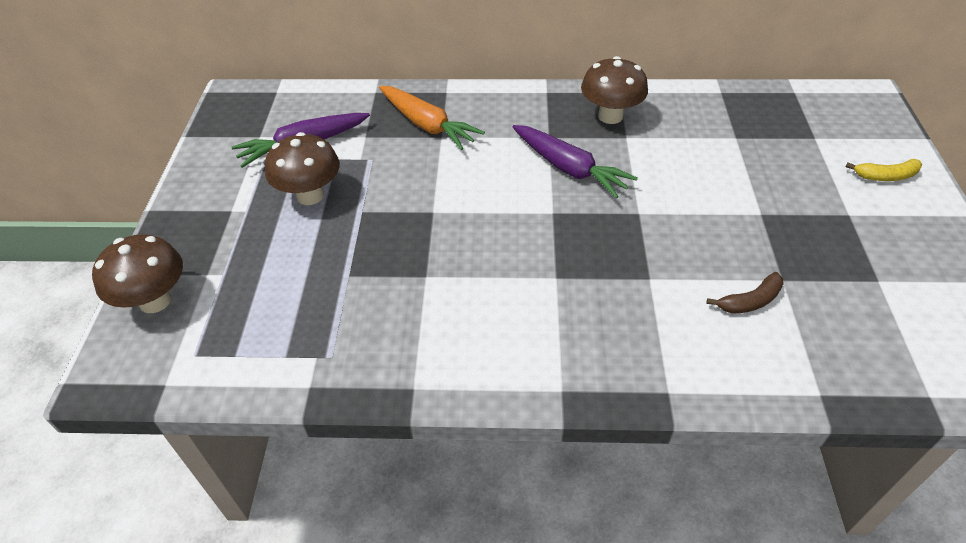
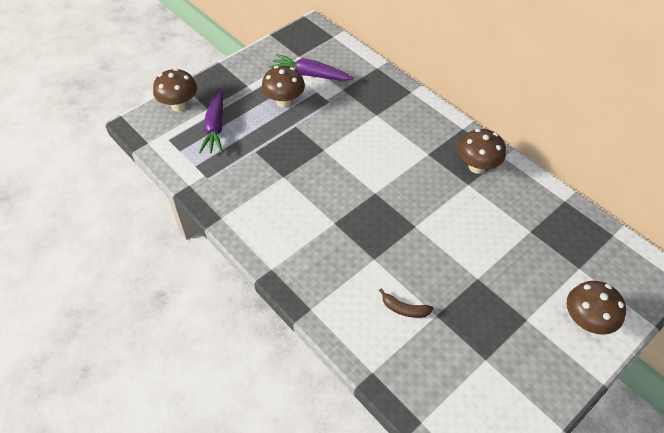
camera: 45 degrees right, 5 degrees up
(427, 125) = (378, 104): orange carrot -> none
(569, 168) = (414, 178): purple carrot -> purple carrot (215, 126)
(885, 176) = (586, 321): yellow banana -> brown mushroom

